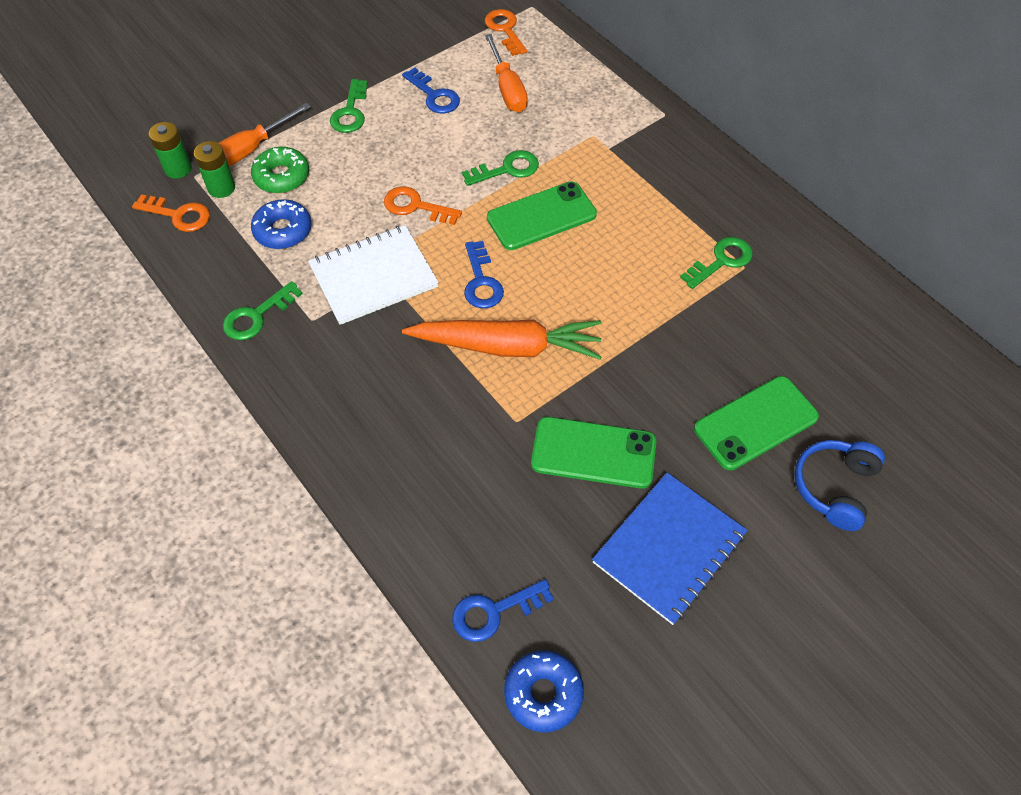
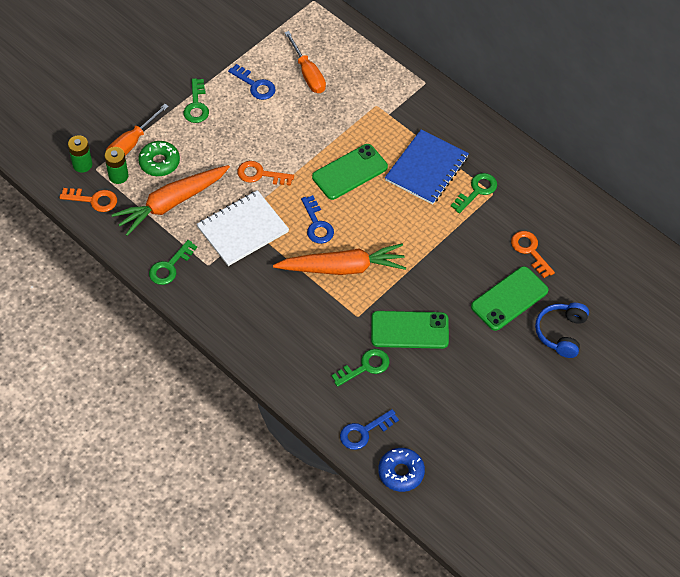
camera: 10 degrees left, 0 degrees up
(283, 230) = (171, 203): blue donut -> orange carrot
(505, 30) = (297, 23): orange key -> orange key (530, 251)
(507, 169) = (319, 138): green key -> green key (365, 367)
(669, 548) = (464, 382): blue notebook -> blue notebook (426, 168)

